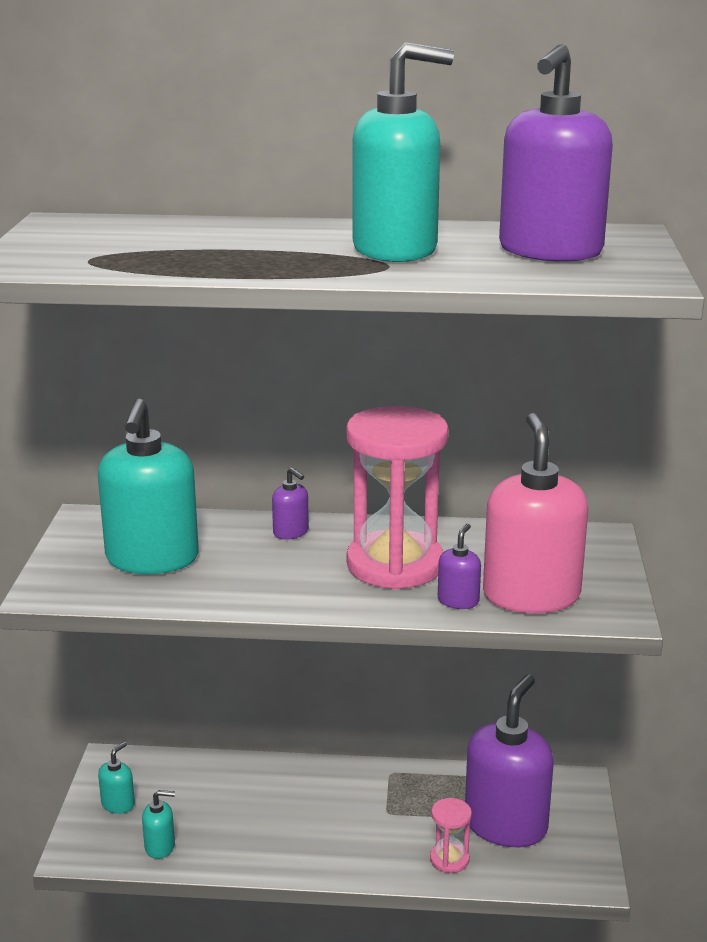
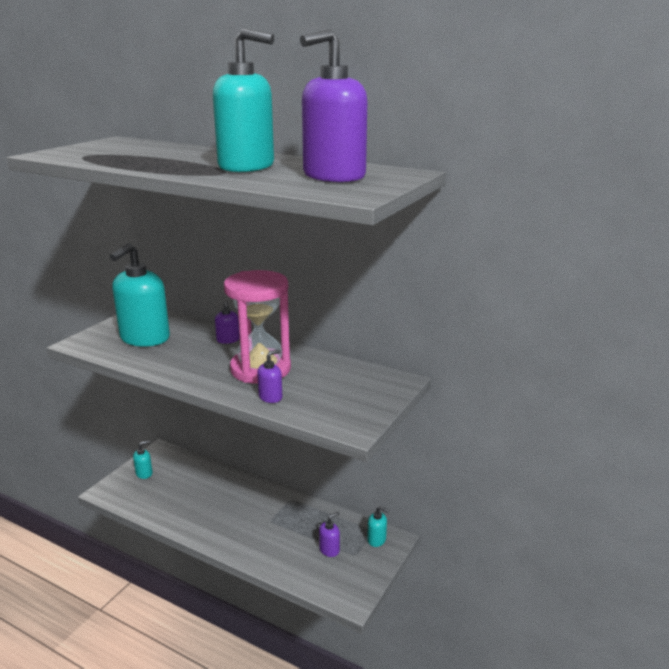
camera: 25 degrees right, 0 degrees up
(160, 847) = (144, 501): turquoise soap dispenser -> turquoise soap dispenser (377, 539)
(449, 859) = (281, 558): pink hourglass -> none
(506, 825) = (329, 549): purple soap dispenser -> purple soap dispenser, size x0.43
(531, 595) = (316, 404): pink soap dispenser -> none

